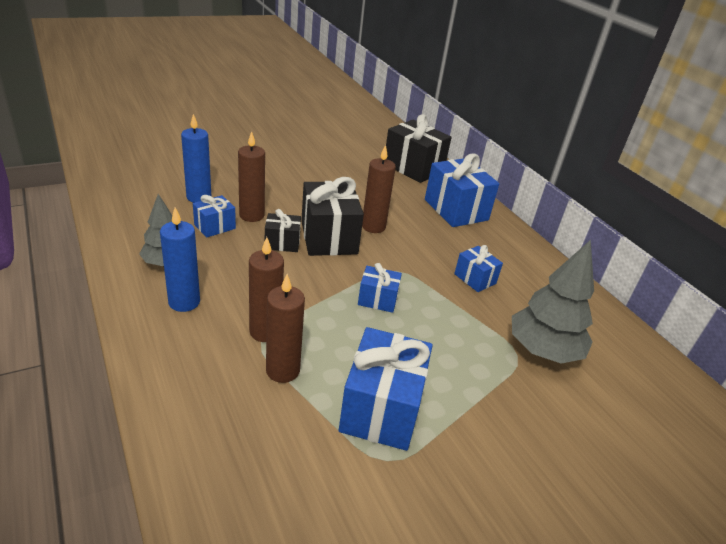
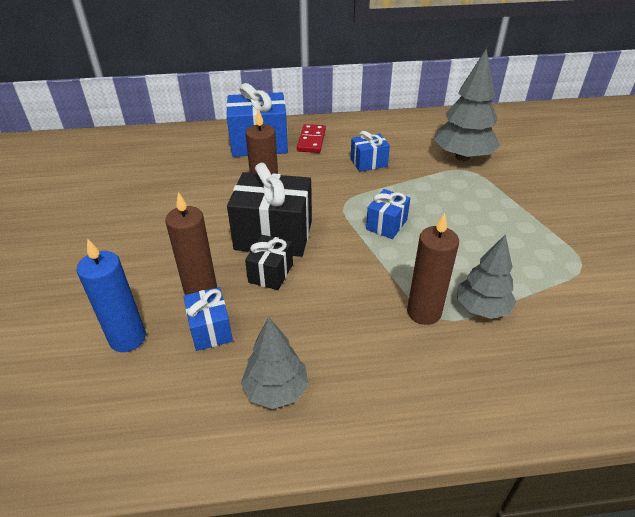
camera: 65 degrees left, 5 degrees up
(184, 302) = (362, 378): blue candle -> none
(283, 370) = (481, 308): brown candle -> grey tree
(381, 409) = (528, 254): blue gift -> none
(413, 167) = (166, 148): black gift -> none
(486, 238) = (311, 140): none -> red domino

